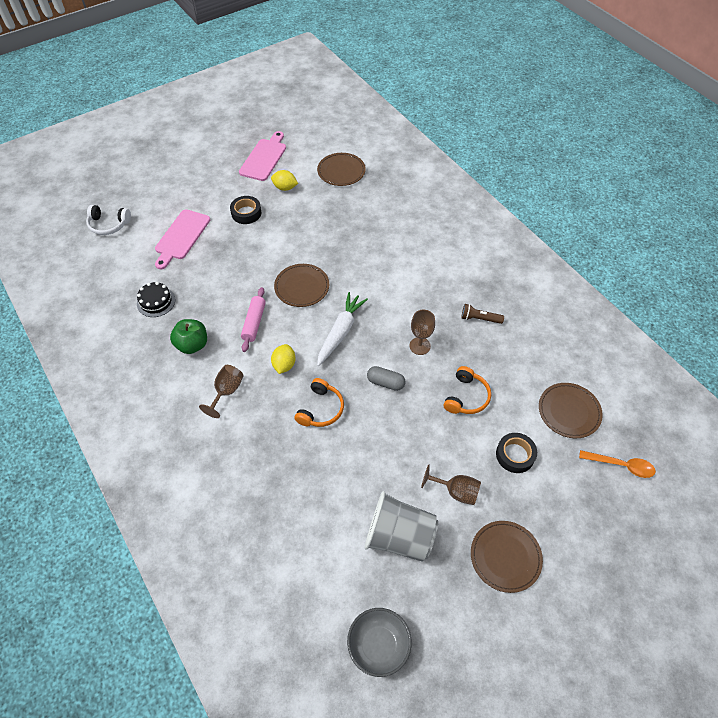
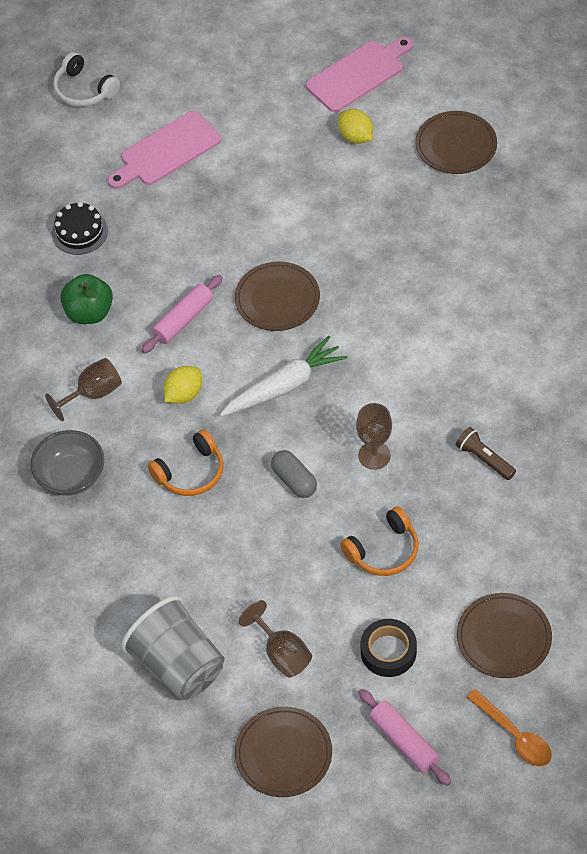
camera: 35 degrees right, 0 degrees up
(246, 213) = (275, 153): black tape -> none
(378, 645) = (75, 760): grey bowl -> grey bowl (71, 476)
(567, 506) = (404, 741): none -> pink rolling pin

